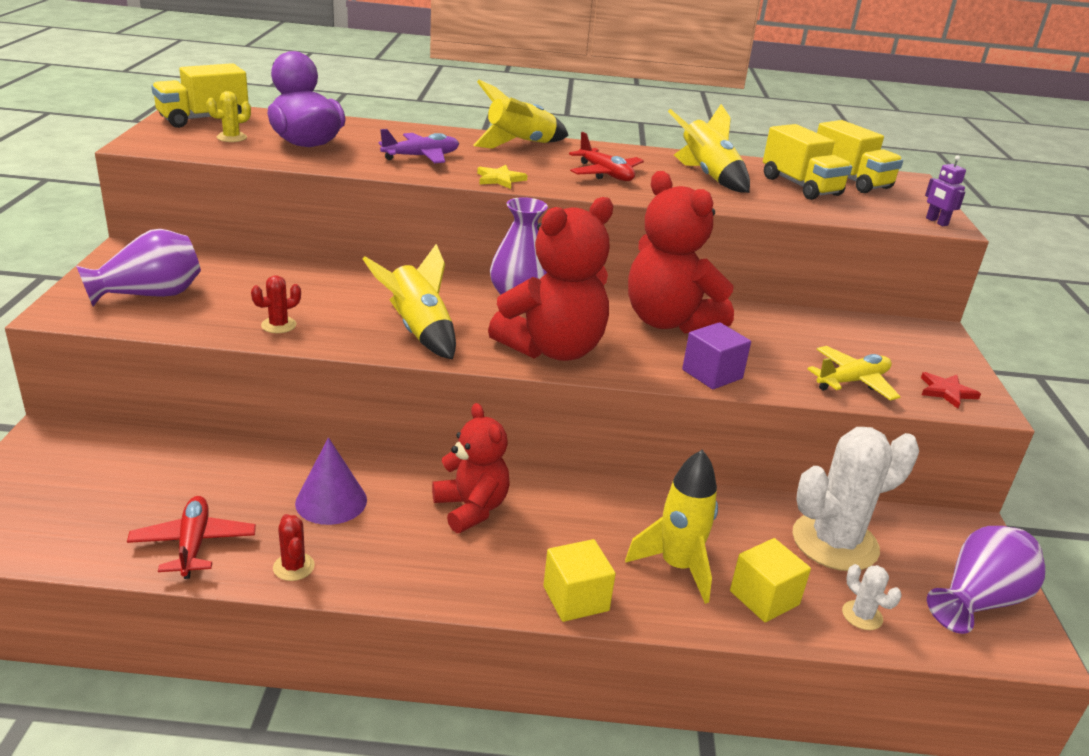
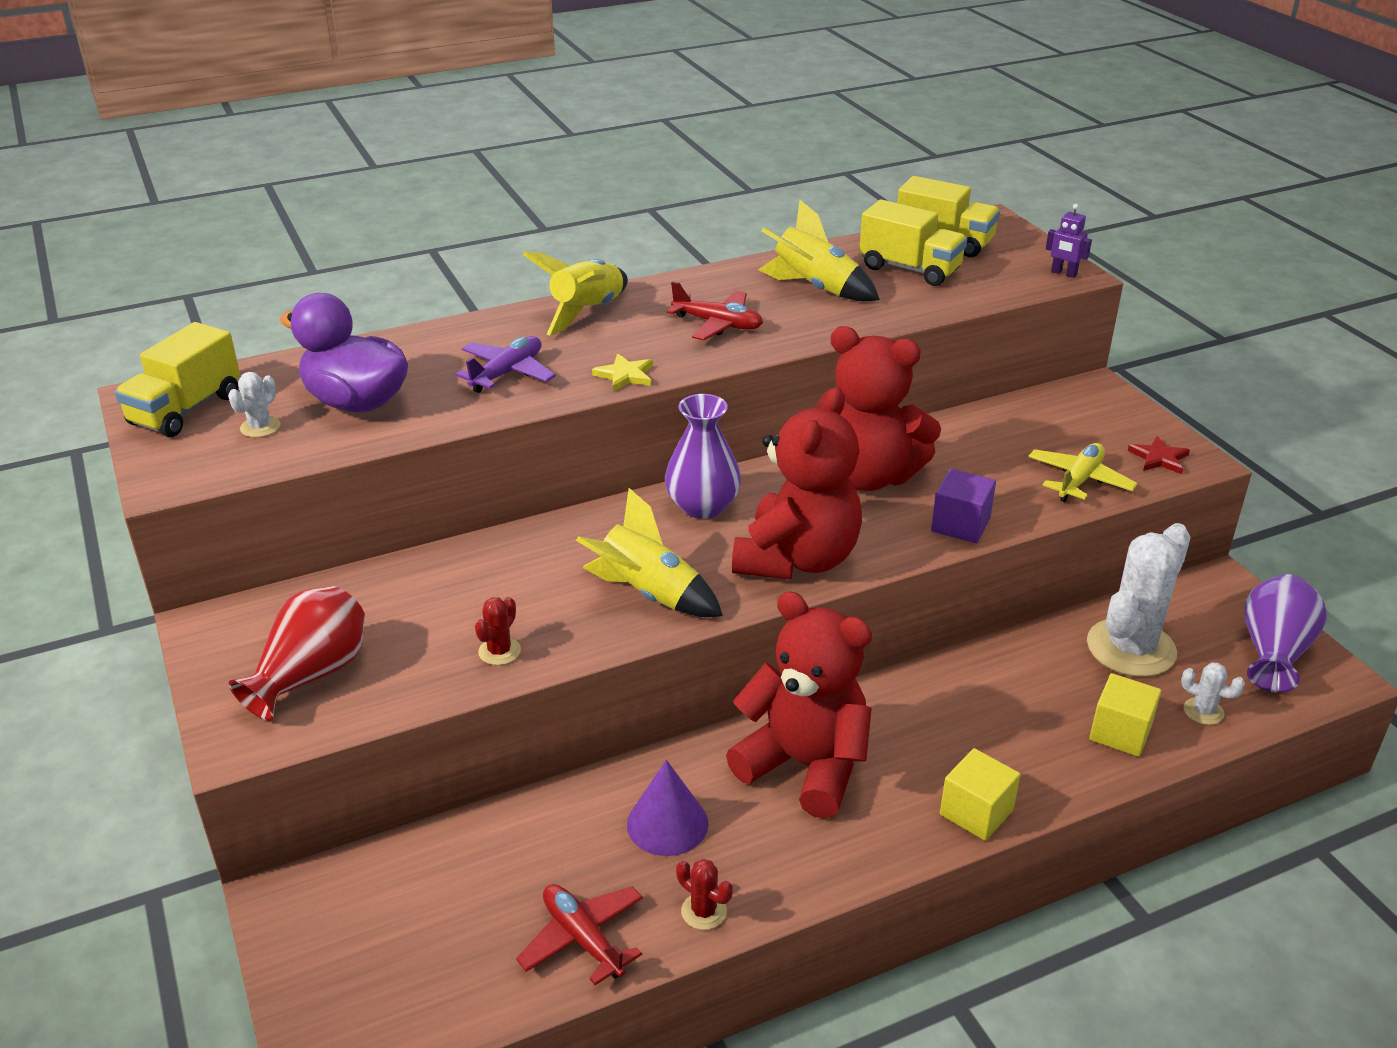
camera: 25 degrees left, 5 degrees up
(150, 295) = (311, 675): purple vase -> red vase
(232, 137) = (260, 427): yellow cactus -> white cactus
(471, 508) = (805, 765): red teddy bear -> red teddy bear, size x1.57
(677, 567) = (1030, 737): yellow rocket -> none

